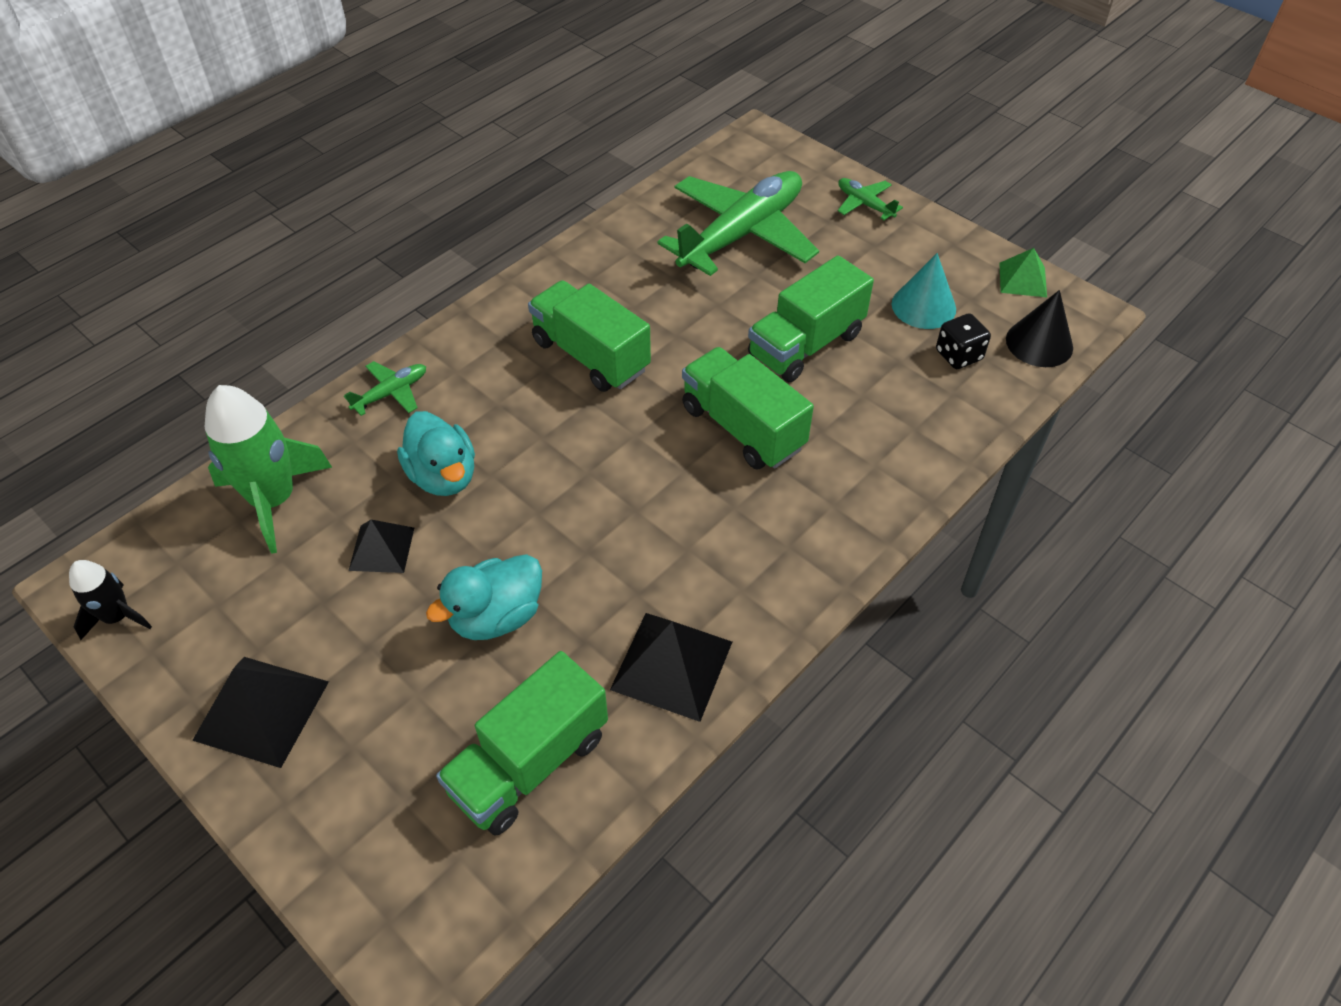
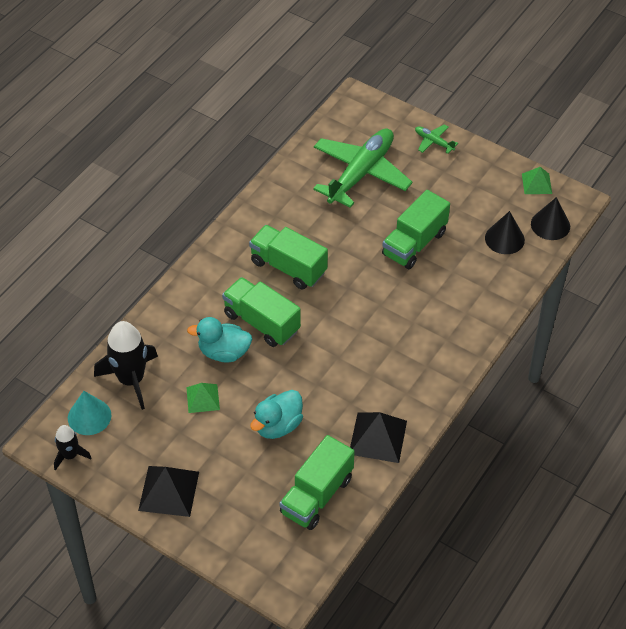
camera: 10 degrees left, 0 degrees up
(274, 500) = (131, 379): green rocket -> black rocket
(382, 548) = (203, 398): black pyramid -> green pyramid
(391, 393) = (176, 307): green plane -> none
(443, 476) = (224, 352): turquoise duck -> turquoise duck turned 135 degrees clockwise
(742, 428) = (388, 300): green truck -> green truck (261, 322)
(923, 306) = (480, 209): turquoise cone -> turquoise cone (89, 416)
(958, 355) = (504, 239): black dice -> black cone

